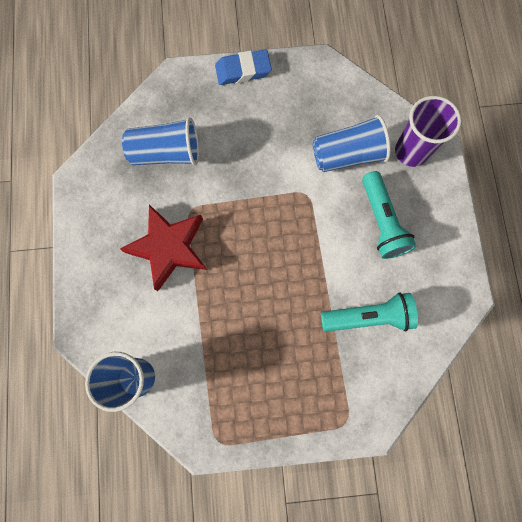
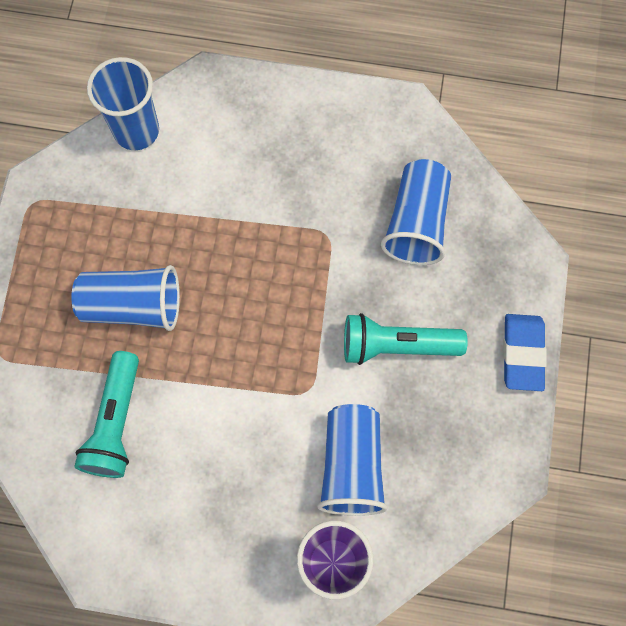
camera: 105 degrees right, 5 degrees down
(169, 248) = (283, 198): red star -> none
(280, 332) = (133, 306): none -> blue cup
(382, 221) = (238, 484): turquoise flashlight -> turquoise flashlight (397, 346)

